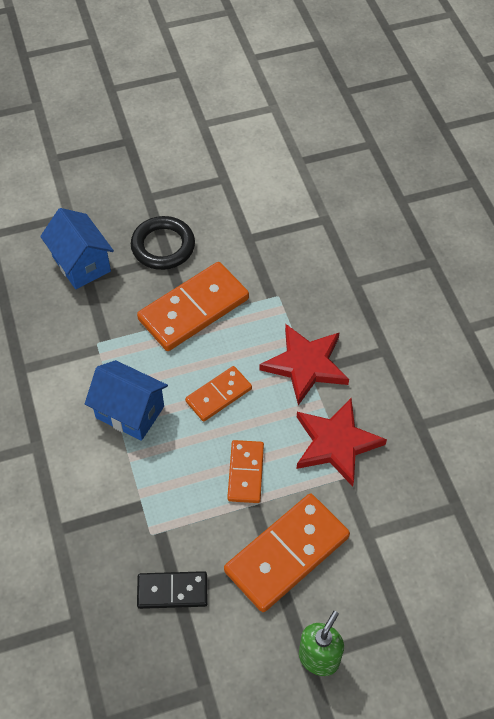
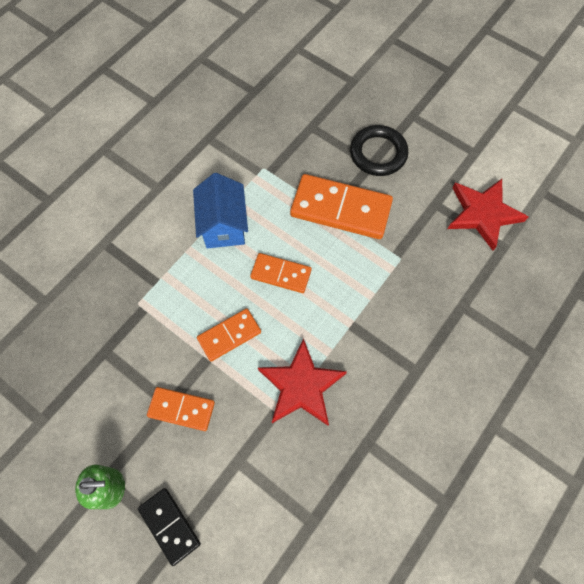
camera: 55 degrees right, 10 degrees up
(81, 264) = (319, 115): blue house -> none
(172, 591) = (102, 347): black domino -> black domino (169, 526)
(287, 554) = (181, 409): orange domino -> orange domino, size x0.57
(306, 365) = (354, 318): red star -> red star (483, 214)

